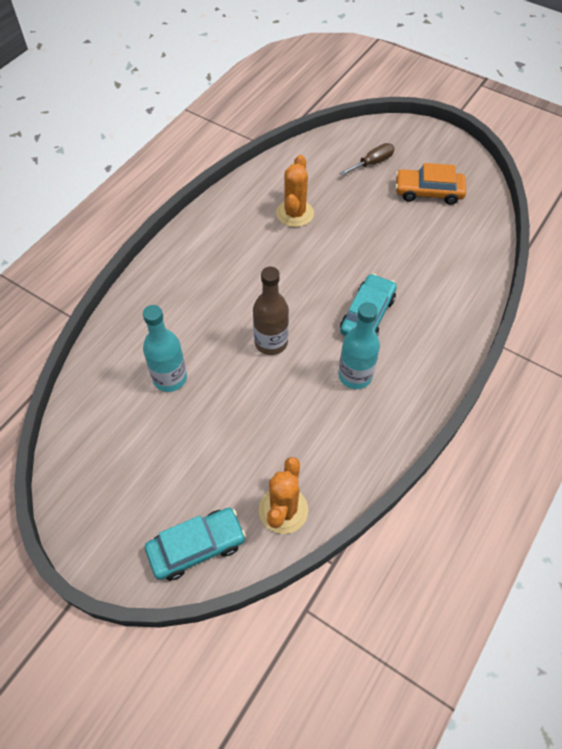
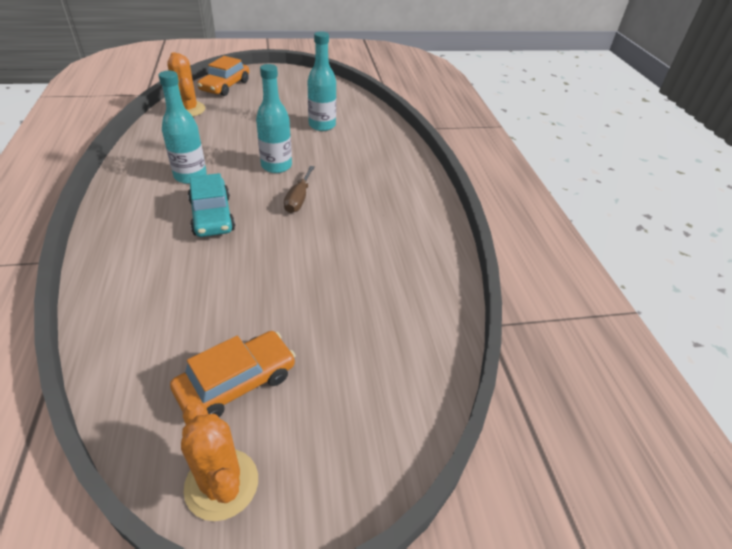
camera: 135 degrees right, 15 degrees down
(196, 547) = (225, 86): turquoise car -> orange car
(271, 342) = (276, 166): brown bottle -> turquoise bottle
(294, 213) = (367, 260): orange cactus -> orange cactus (221, 484)
(372, 163) = (349, 379): brown screwdriver -> brown screwdriver (298, 199)

